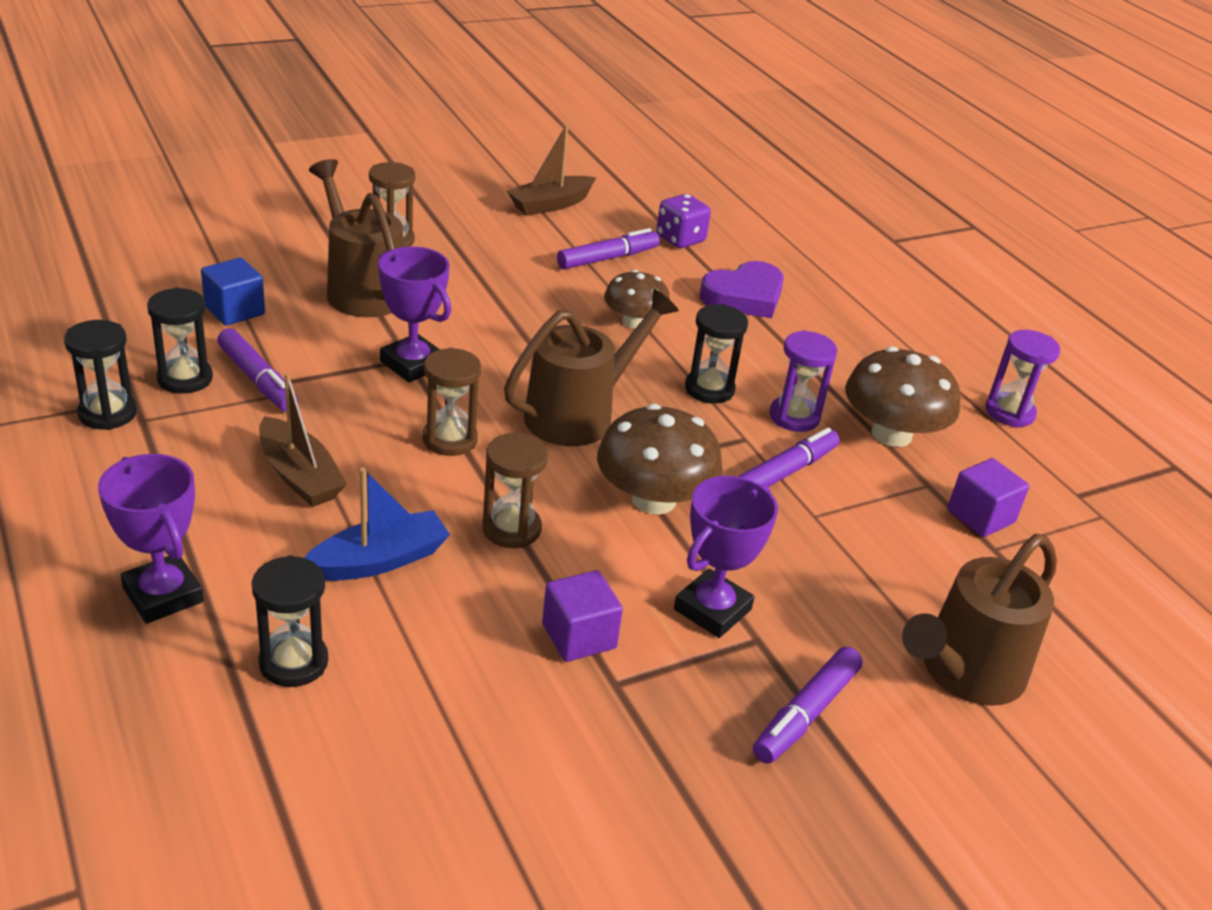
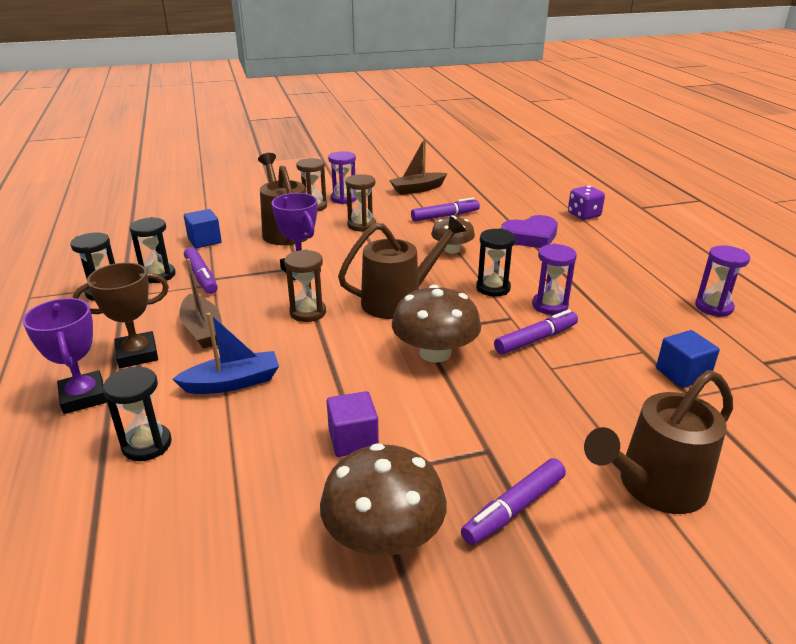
camera: 15 degrees right, 5 degrees down
(214, 521) = (137, 354): none -> brown trophy
(436, 224) = (343, 199): none -> purple hourglass
(511, 529) = (329, 367): brown hourglass -> brown hourglass (361, 225)
(680, 239) = (495, 206): purple dice -> purple dice (584, 215)
(712, 609) = (458, 427): purple trophy -> none
(891, 434) = (620, 318): brown mushroom -> brown mushroom (384, 536)
(980, 516) = (682, 374): purple cube -> blue cube

